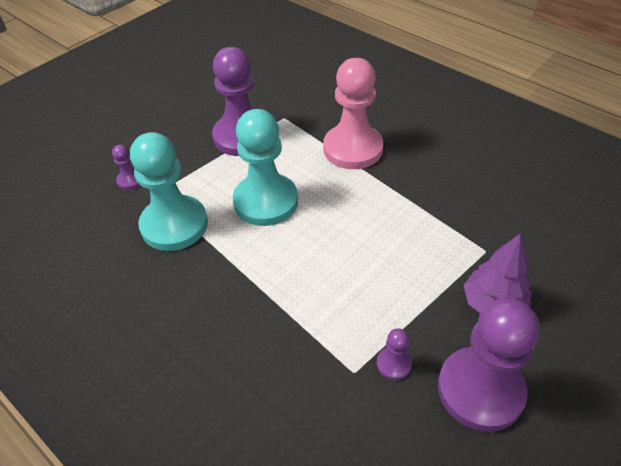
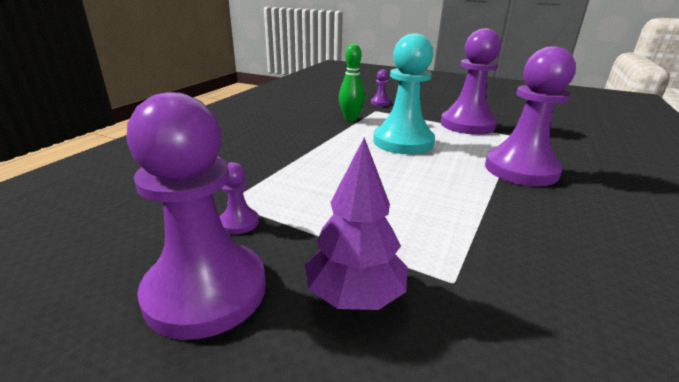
camera: 70 degrees right, 20 degrees down
(174, 225) = (350, 119): turquoise pawn -> green bowling pin
(353, 149) = (521, 169): pink pawn -> purple pawn

